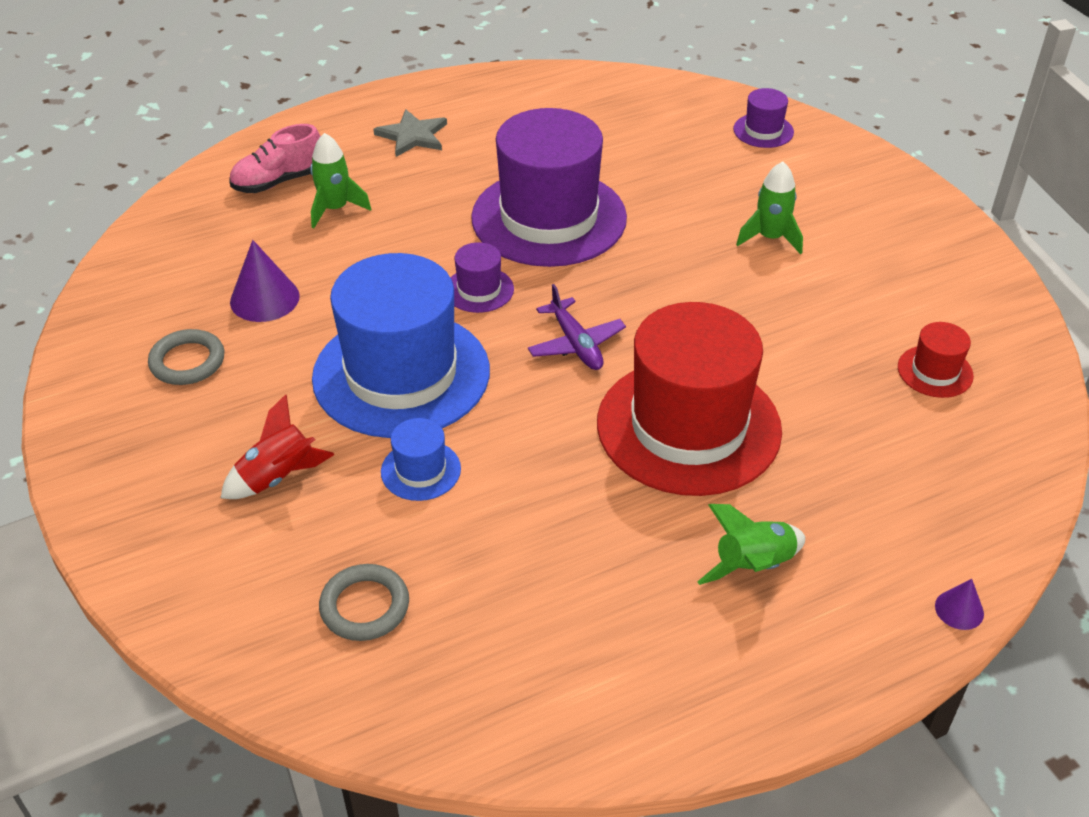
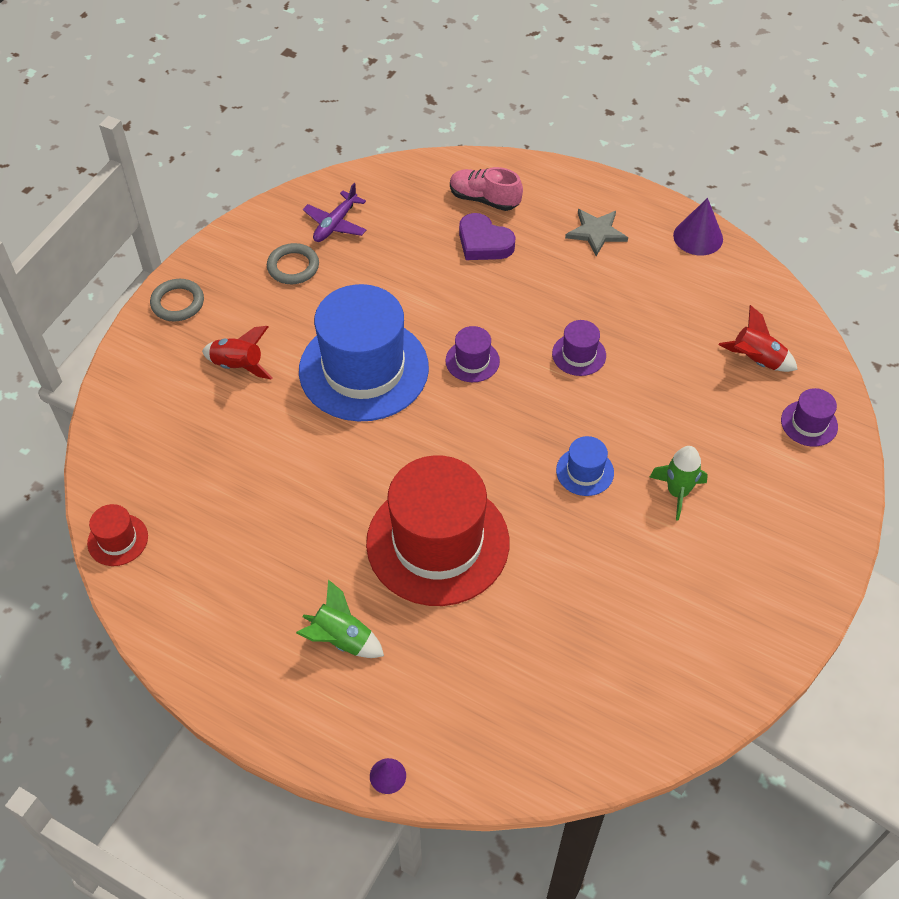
camera: 55 degrees right, 10 degrees up
(264, 299) = (373, 265): purple cone -> purple cone (698, 237)
(335, 209) = (484, 243): green rocket -> purple heart
(365, 606) = (176, 463): grey ring -> grey ring (177, 303)
(421, 470) = (293, 427): blue hat -> blue hat (585, 471)
(549, 218) = (579, 354): purple hat -> purple hat, size x0.42
(576, 344) = (464, 440): purple plane -> purple plane (335, 224)
(666, 123) = (756, 360): none -> red rocket
(935, 371) = (615, 665): red hat -> red hat (118, 540)

